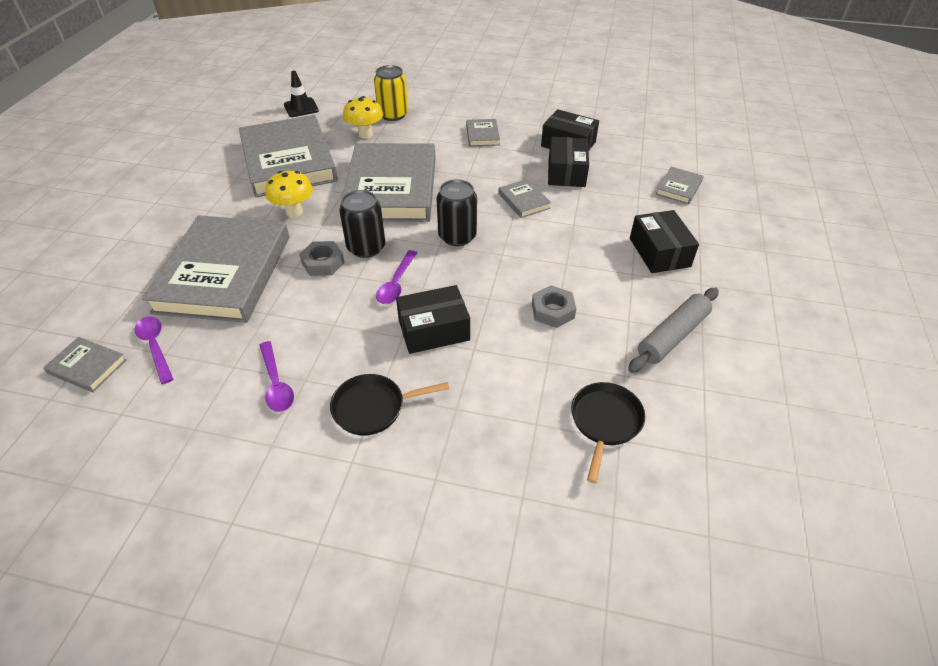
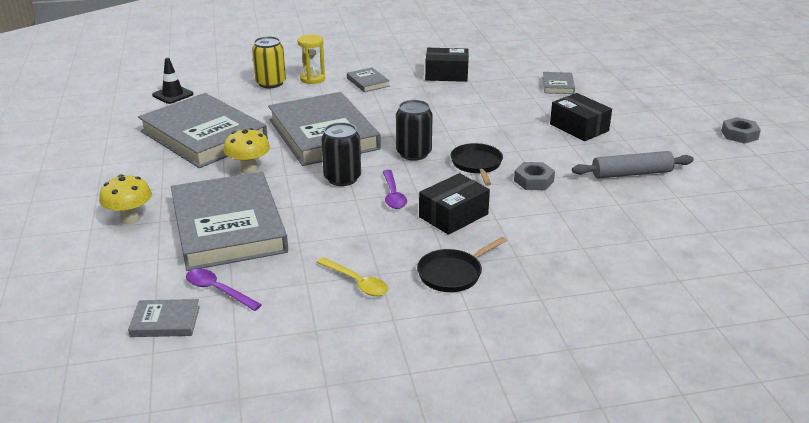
camera: 25 degrees left, 15 degrees down
(276, 384) = (357, 283): purple spoon -> yellow spoon
(323, 263) = (314, 197): grey nut -> grey nut (739, 135)
(365, 134) = (259, 102): yellow mushroom -> yellow mushroom (130, 219)
(434, 118) = (312, 79): none -> yellow hourglass
(524, 201) = (446, 119): grey book -> none
(566, 172) = (462, 93): black box -> none
(605, 422) = (629, 233): black pan -> black pan (477, 165)
(672, 336) = (631, 173): grey rolling pin -> grey rolling pin turned 60 degrees clockwise

